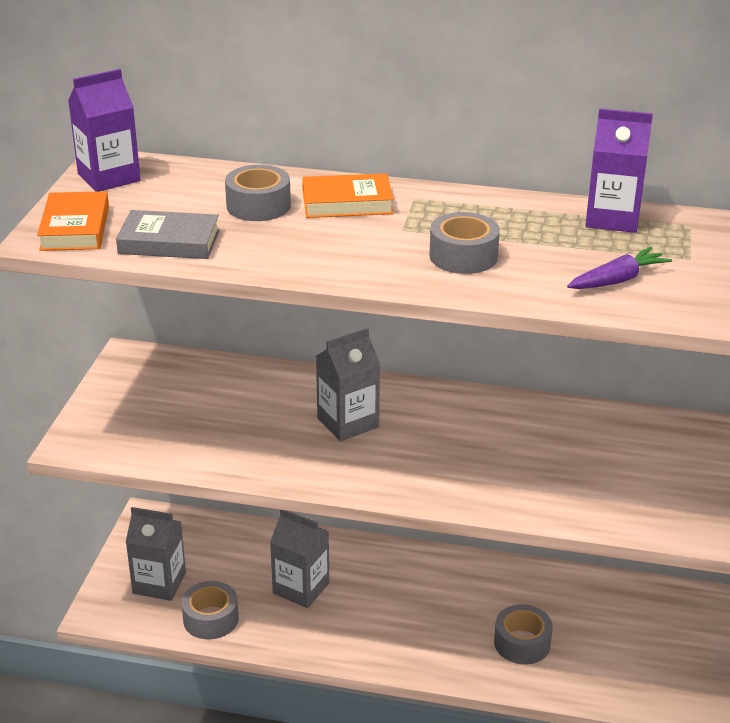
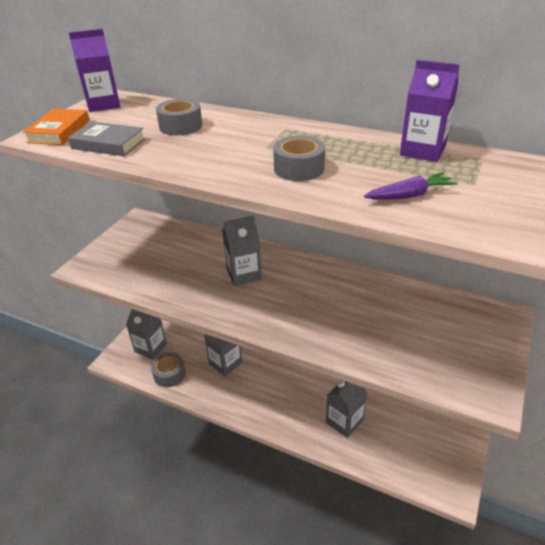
camera: 15 degrees right, 5 degrees up
(347, 202) = (239, 128): orange book -> none
(522, 643) = (344, 421): grey tape -> grey carton

